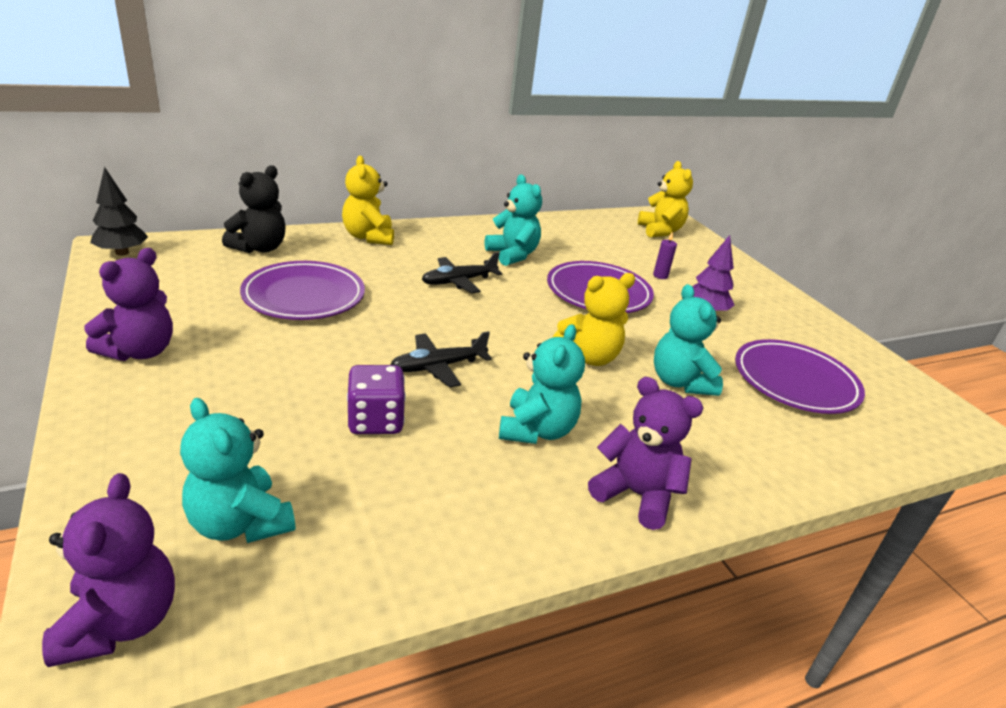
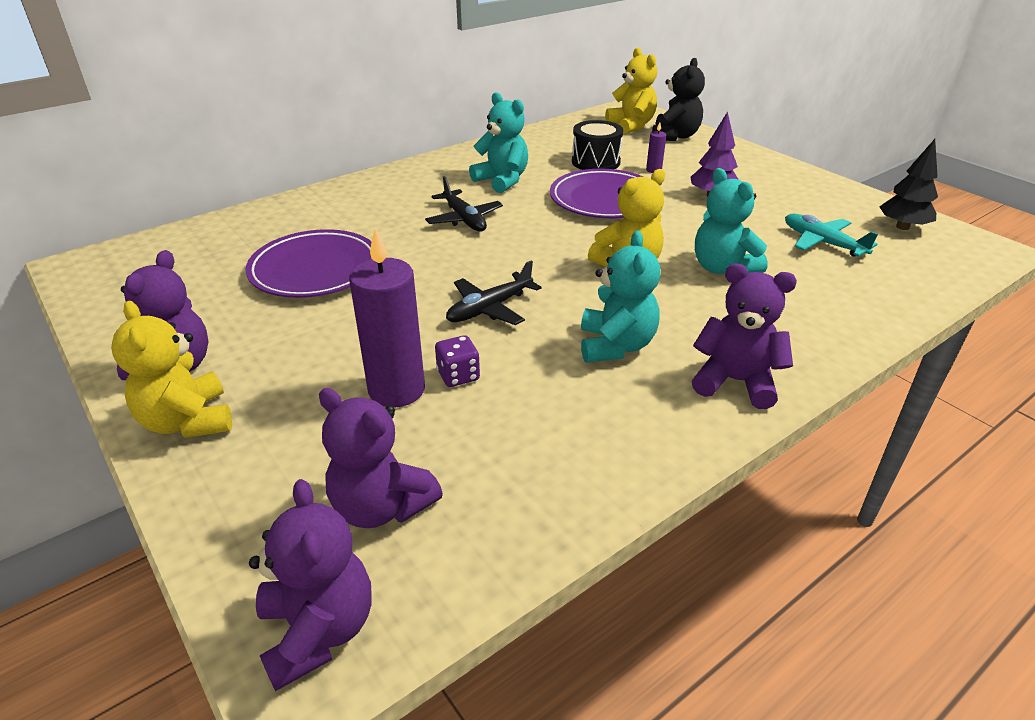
camera: 10 degrees left, 5 degrees up
(122, 253) = (90, 268): black tree -> black tree (902, 227)
(240, 523) = (381, 507): turquoise teddy bear -> purple teddy bear
(259, 248) = (238, 230): black teddy bear -> black teddy bear (675, 136)
(314, 420) = (396, 390): none -> purple candle
(368, 237) = (347, 194): yellow teddy bear -> yellow teddy bear (188, 421)
(375, 421) = (458, 375): purple dice -> purple dice, size x0.66
(459, 281) = (464, 219): black plane -> black plane turned 75 degrees counterclockwise
(608, 257) = (596, 162): none -> black drum
(795, 381) = (823, 243): purple plate -> turquoise plane

